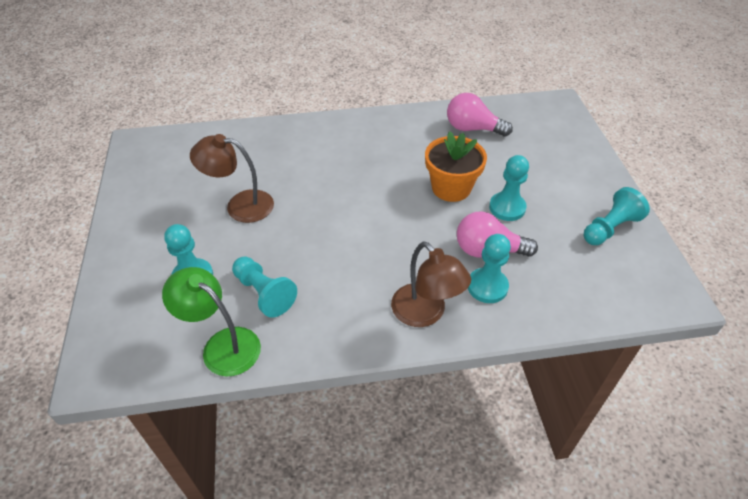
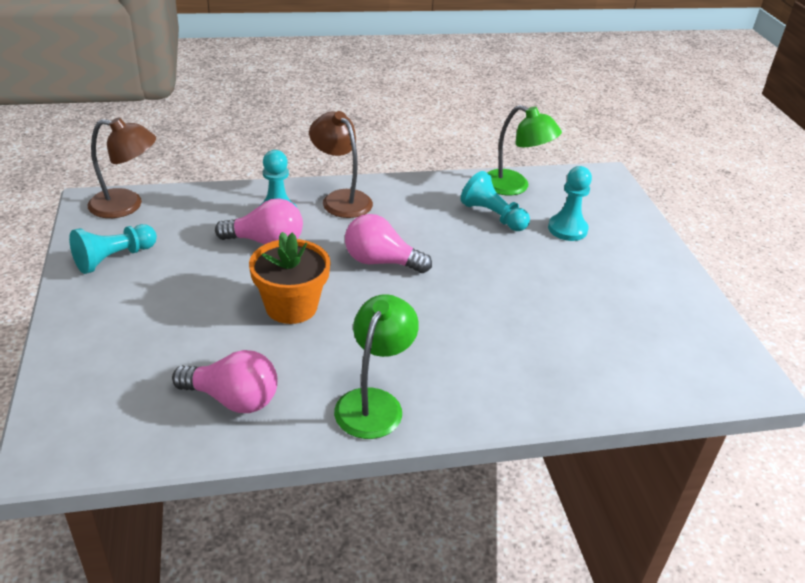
camera: 175 degrees right, 10 degrees down
(240, 205) = (555, 292): brown lamp -> brown lamp (126, 205)
(383, 231) = (381, 262): none -> pink light bulb
(388, 128) = (374, 402): none -> green lamp
(507, 208) = (227, 282): turquoise pawn -> none

